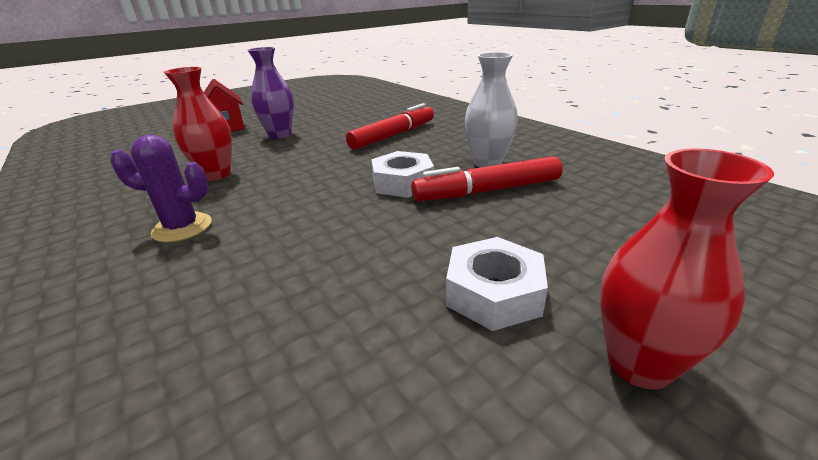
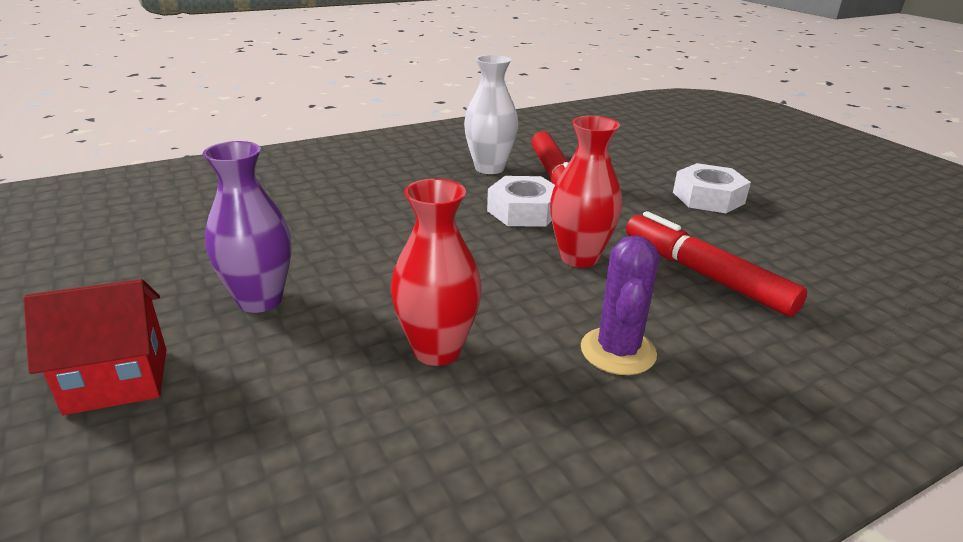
camera: 85 degrees left, 0 degrees up
(393, 135) = (358, 205): red marker -> red marker (705, 275)
(639, 364) = (756, 176): red vase -> red vase (579, 257)

